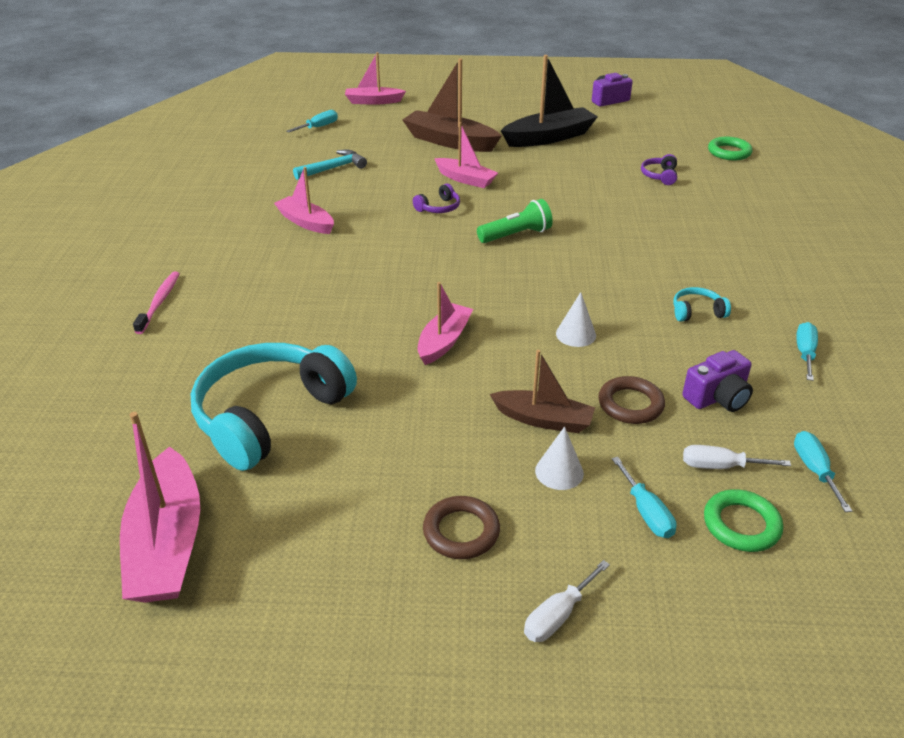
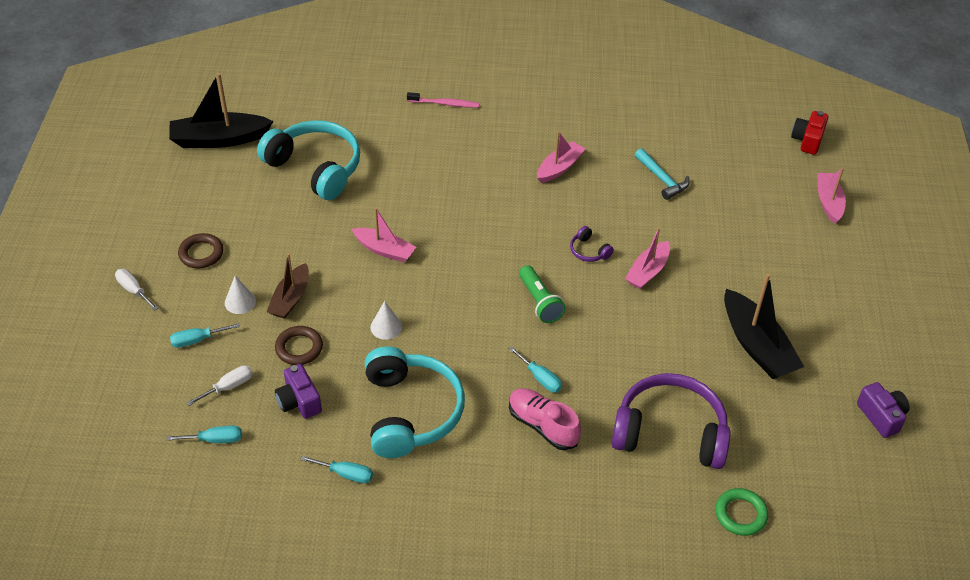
camera: 90 degrees right, 10 degrees up
(167, 543) = (219, 139): pink boat -> black boat
(290, 104) = (807, 140): none -> red camera
(318, 127) = (753, 164): turquoise screwdriver -> turquoise screwdriver (540, 378)
(450, 141) = (733, 262): brown boat -> none
(659, 176) = (670, 432): purple headphones -> purple headphones, size x2.47
(680, 234) = (542, 425): none -> pink shoe
(697, 312) = (411, 412): turquoise headphones -> turquoise headphones, size x2.47
(720, 466) = (228, 387): white screwdriver -> white screwdriver turned 45 degrees clockwise
(741, 525) = (176, 386): green ring -> none

